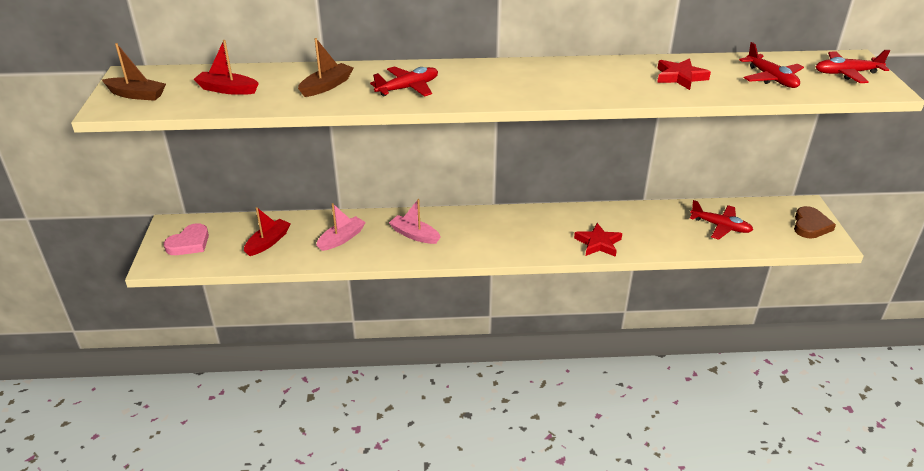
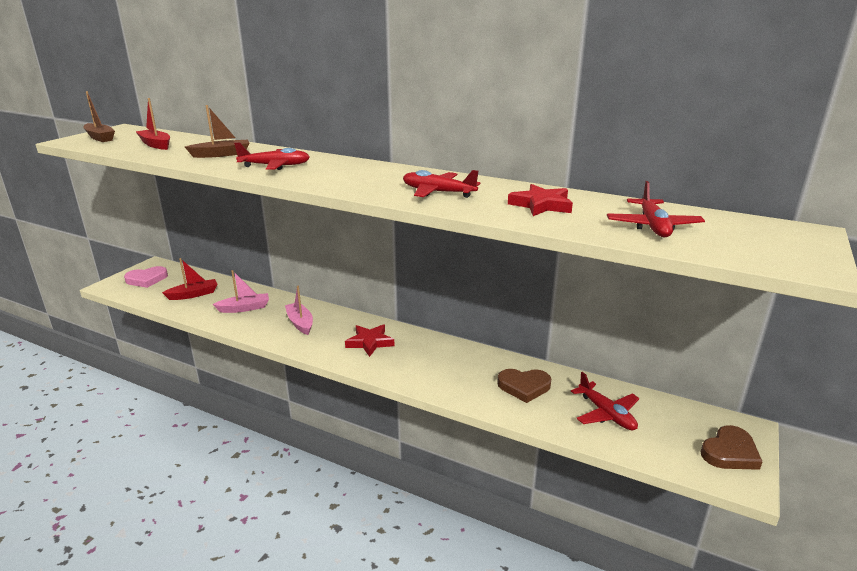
camera: 30 degrees right, 10 degrees down
(598, 243) = (451, 384): red star -> red star (370, 342)
(650, 226) = (524, 387): none -> brown heart
(846, 73) = (771, 242): red plane -> red plane (438, 192)

